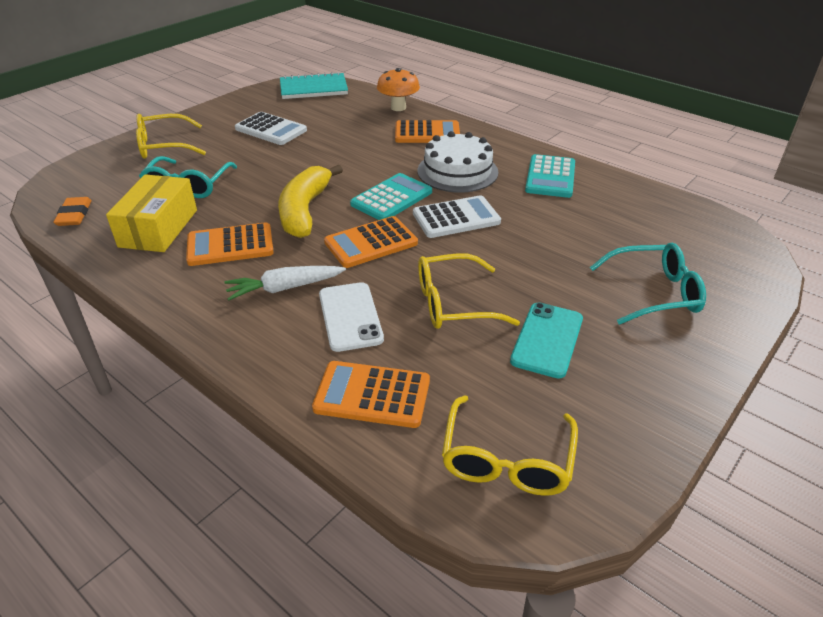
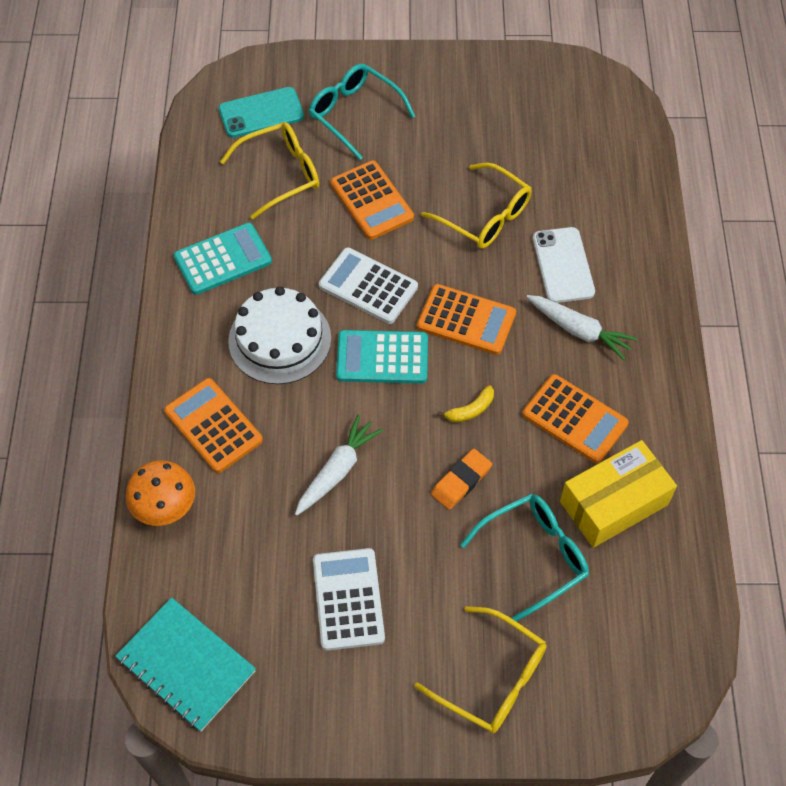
camera: 130 degrees left, 20 degrees up
(74, 215) = (675, 603): orange eraser -> orange eraser (461, 481)
(305, 210) = (470, 410): yellow banana -> yellow banana, size x0.42
(342, 154) = (337, 470): none -> white carrot
(350, 316) = (563, 265): white phone -> white phone turned 45 degrees counterclockwise
(372, 395) = (613, 201): orange calculator -> orange calculator (372, 201)
(507, 458) = (588, 114): yellow glasses -> yellow glasses (279, 174)
(547, 340) = (469, 145): turquoise phone -> turquoise phone (261, 113)

